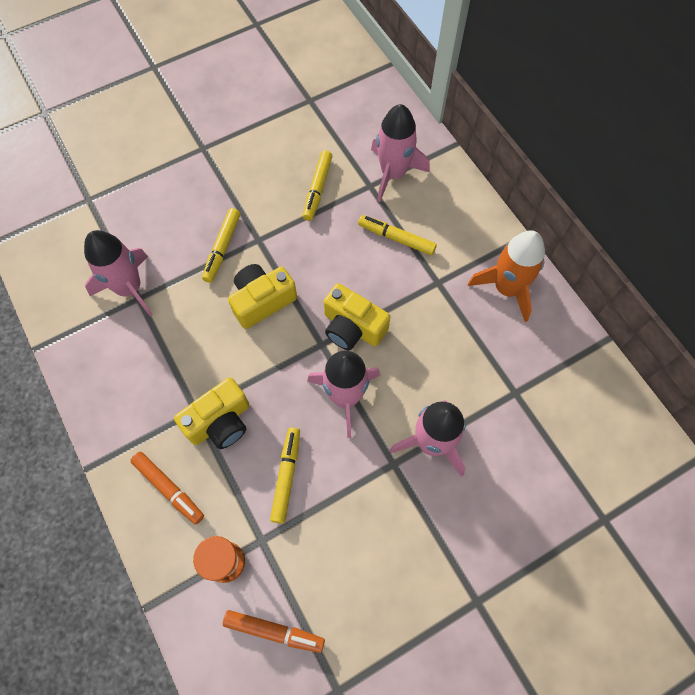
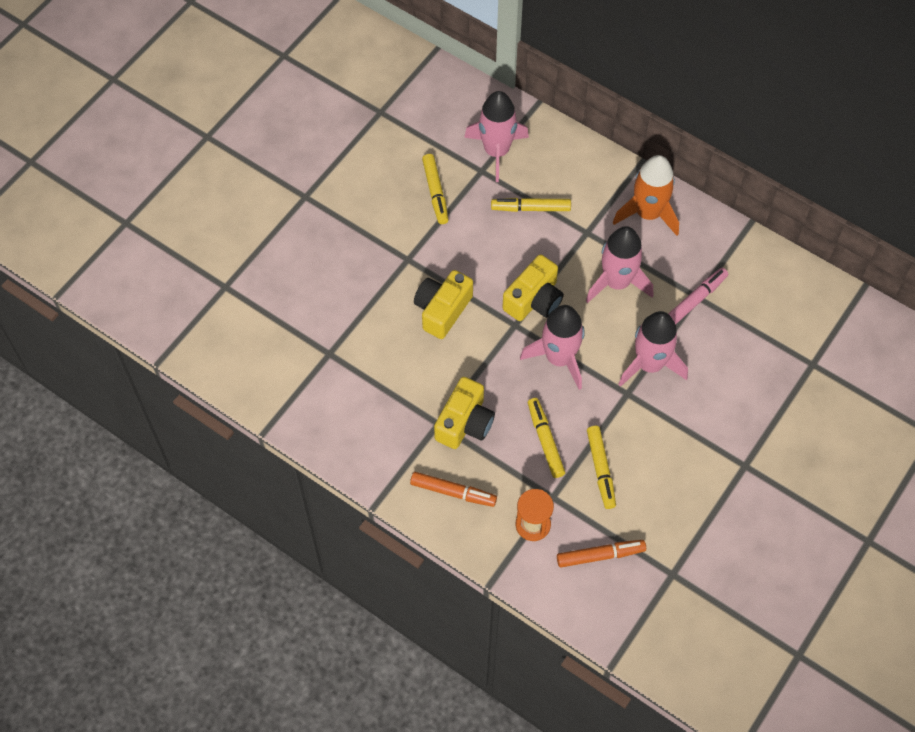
camera: 25 degrees left, 5 degrees down
(129, 288) = (315, 348): pink rocket -> pink rocket (616, 282)
(222, 248) = (379, 279): yellow marker -> yellow marker (600, 469)
(352, 327) = (534, 300): yellow camera -> yellow camera turned 60 degrees counterclockwise
(512, 395) = (696, 299): none -> pink marker

